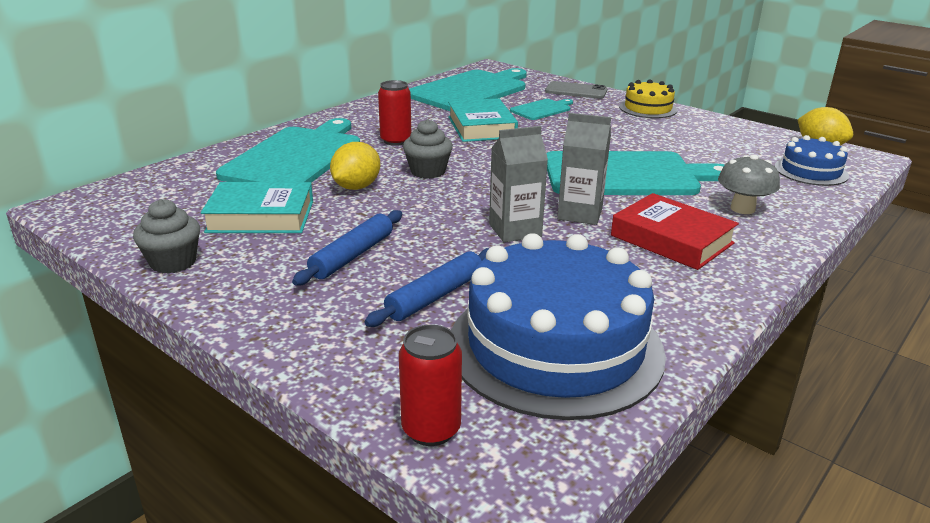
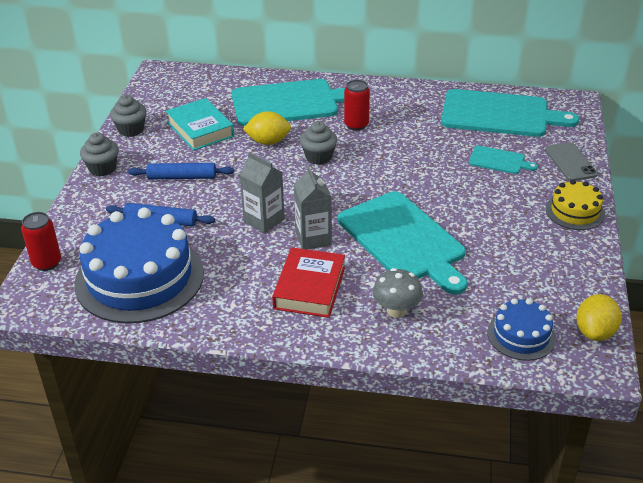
camera: 60 degrees right, 10 degrees up
(236, 310) = (102, 168): none -> grey cupcake
(481, 127) = (424, 148): turquoise book -> none

